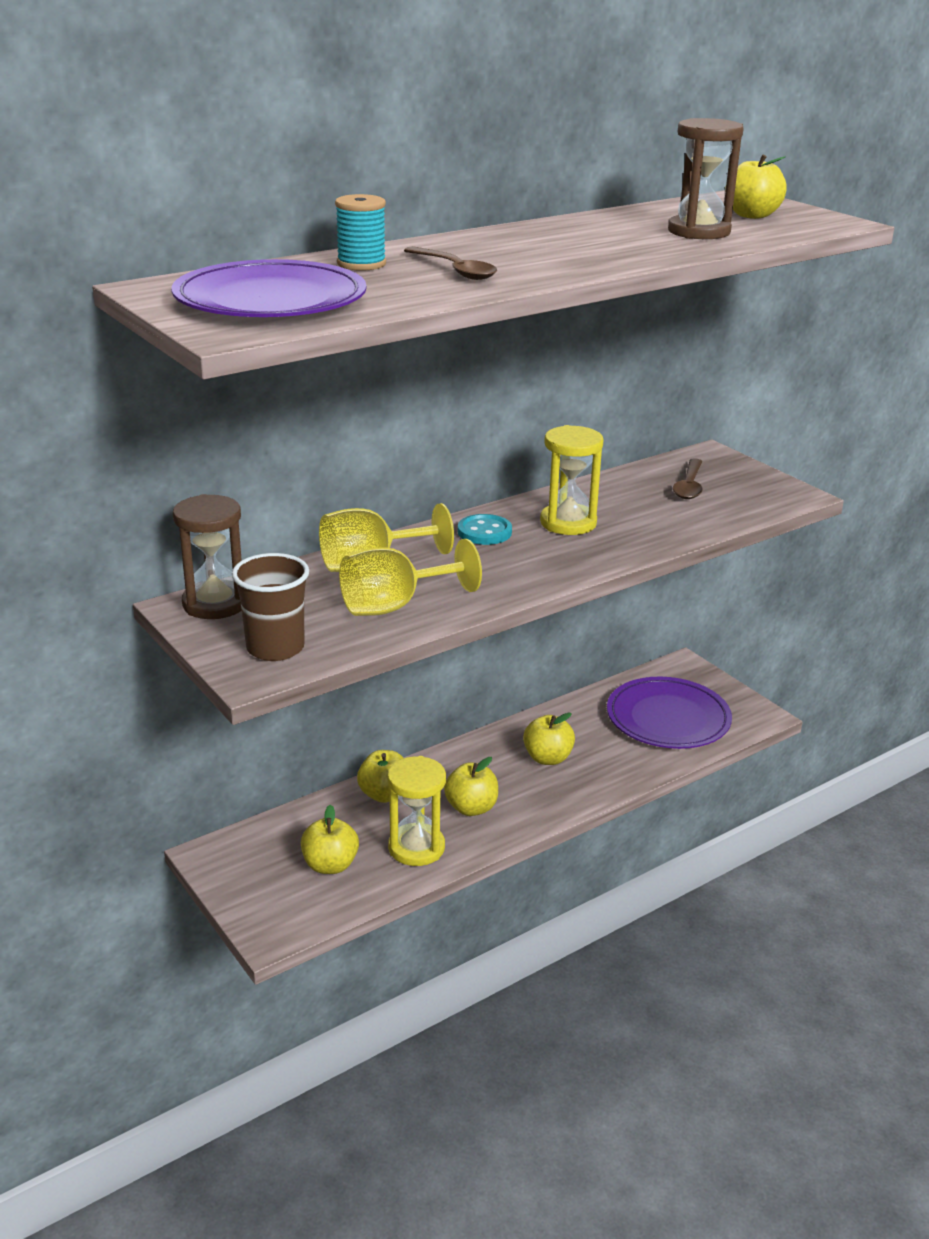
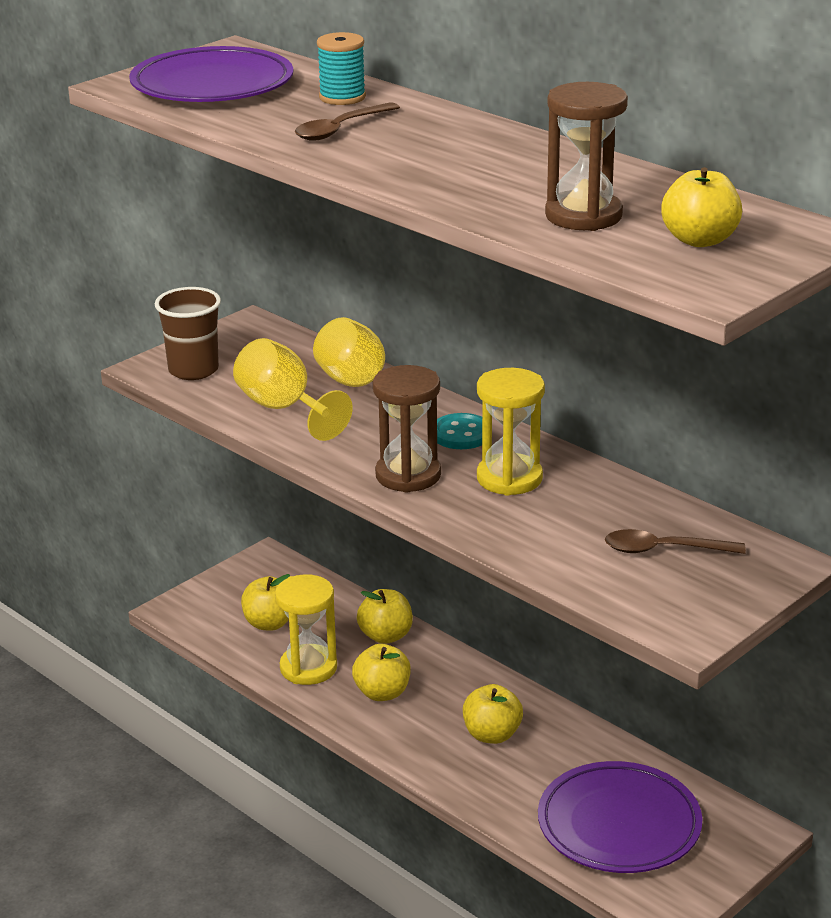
camera: 80 degrees right, 0 degrees up
(215, 604) = (260, 334): brown hourglass -> brown hourglass (408, 475)

